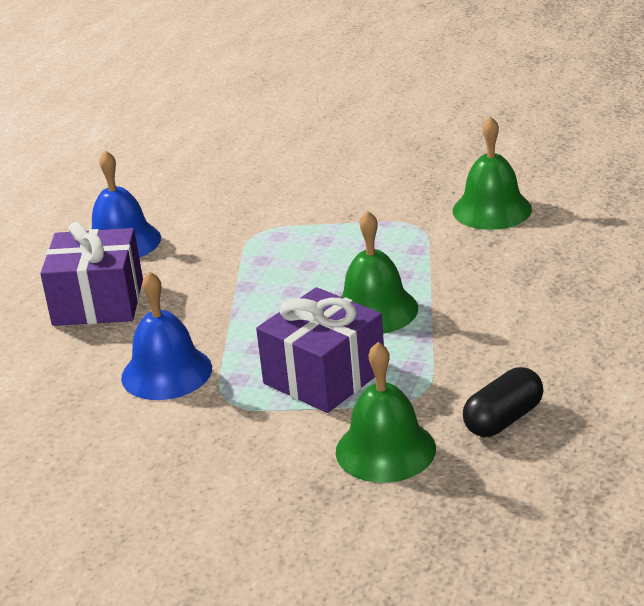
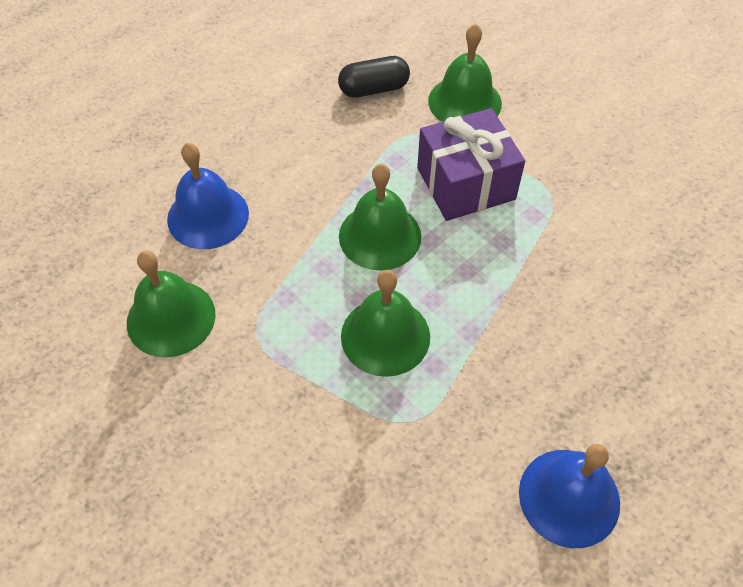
camera: 155 degrees left, 25 degrees up
(98, 302) = (625, 389): purple gift -> none
(166, 372) = (588, 251): blue bell -> blue bell (208, 216)
(314, 260) = (385, 336): none -> green bell

